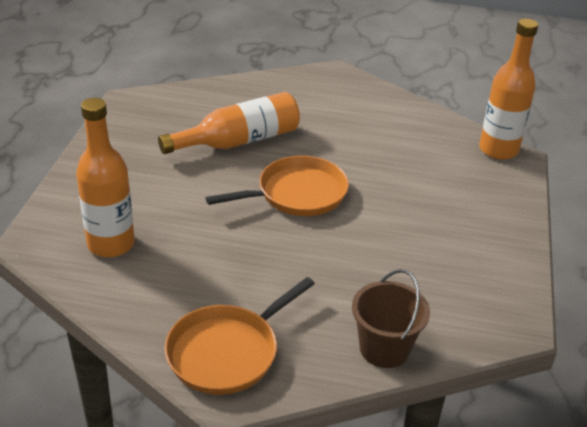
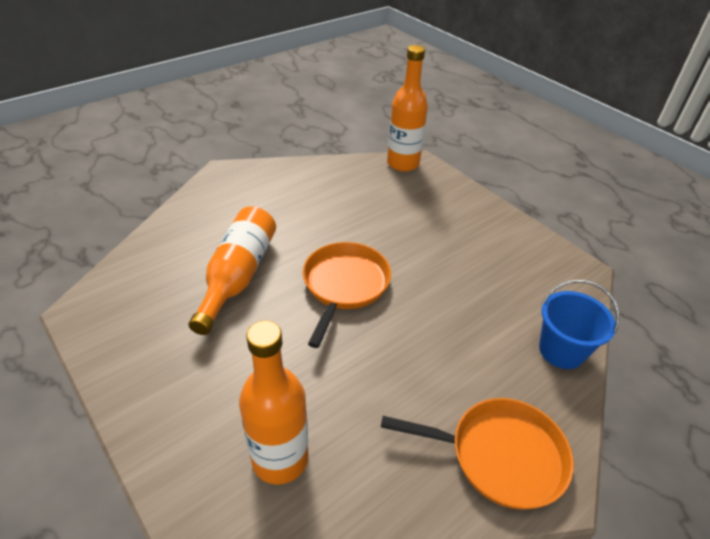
camera: 50 degrees left, 5 degrees up
(227, 352) = (501, 455): orange pan -> orange pan turned 75 degrees counterclockwise
(384, 349) = (561, 350): brown bucket -> blue bucket

